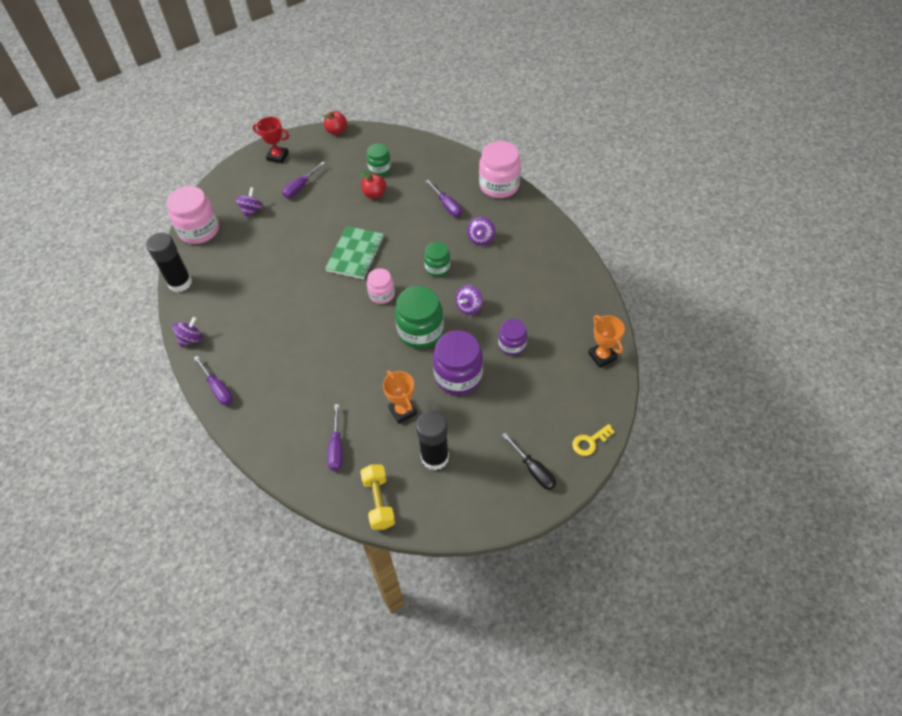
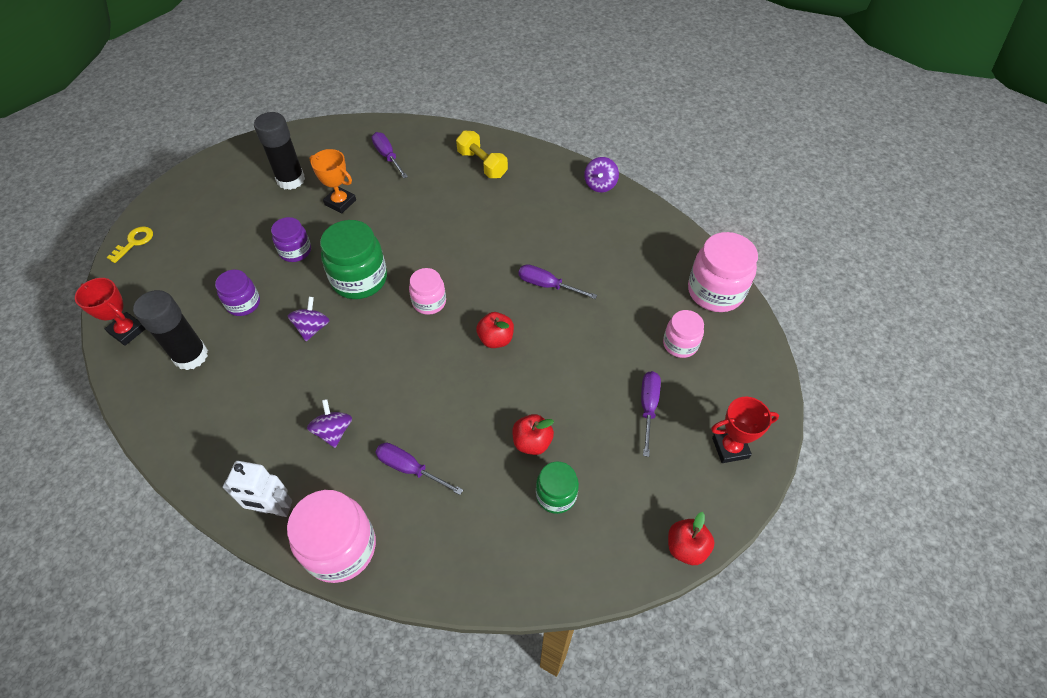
camera: 150 degrees right, 0 degrees up
(180, 283) = (670, 228): black glue stick -> black glue stick (191, 356)
(218, 389) = (533, 158): purple screwdriver -> purple screwdriver (547, 285)
(251, 210) = (680, 344): purple spinning top -> pink jar
(355, 254) = (496, 339): green notebook -> red apple
(379, 502) = (327, 136): yellow dumbbell -> yellow dumbbell (482, 164)
(437, 268) = (376, 363): green jar -> none
(458, 376) = (295, 251): purple jar -> purple jar, size x0.59
(528, 213) = (273, 509): none -> white robot
(533, 470) = (190, 202): black screwdriver -> none
(602, 356) = (127, 331): orange trophy -> red trophy

